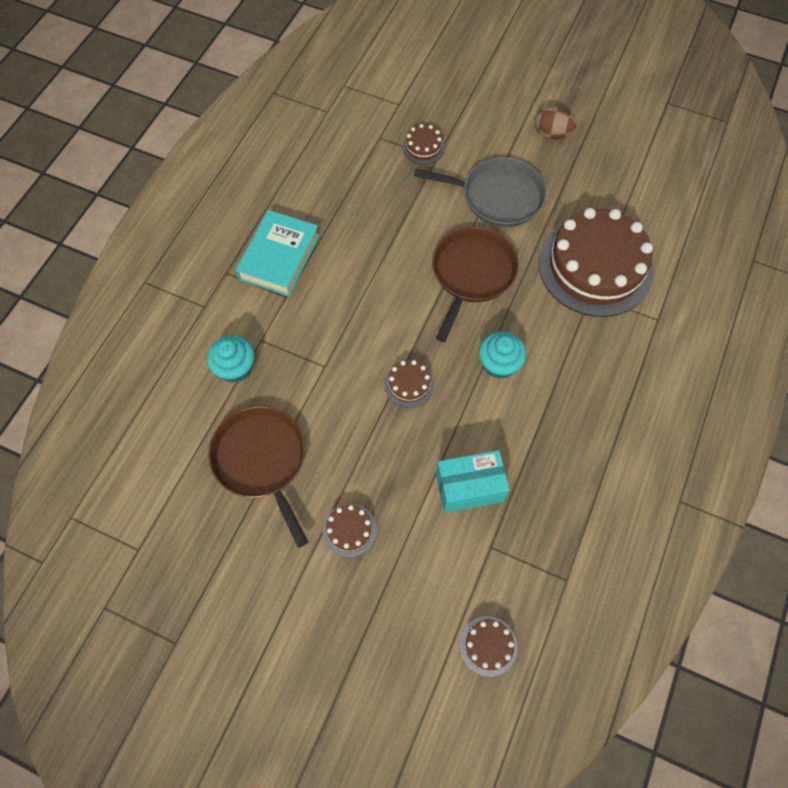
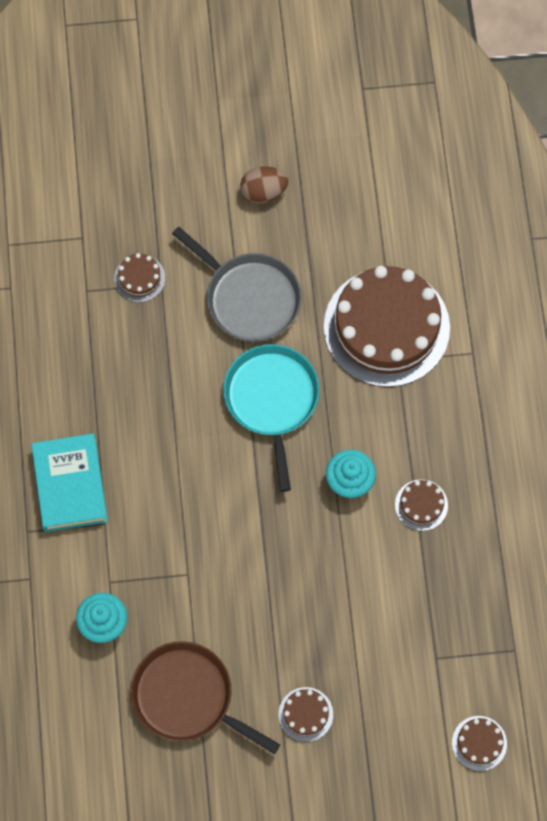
camera: 30 degrees left, 5 degrees up
(409, 384) = (278, 548): brown cake -> brown cake (421, 505)
(469, 487) = (388, 616): turquoise box -> none
(472, 274) = (272, 400): brown pan -> turquoise pan
(497, 196) = (249, 297): grey pan -> grey pan turned 60 degrees clockwise

